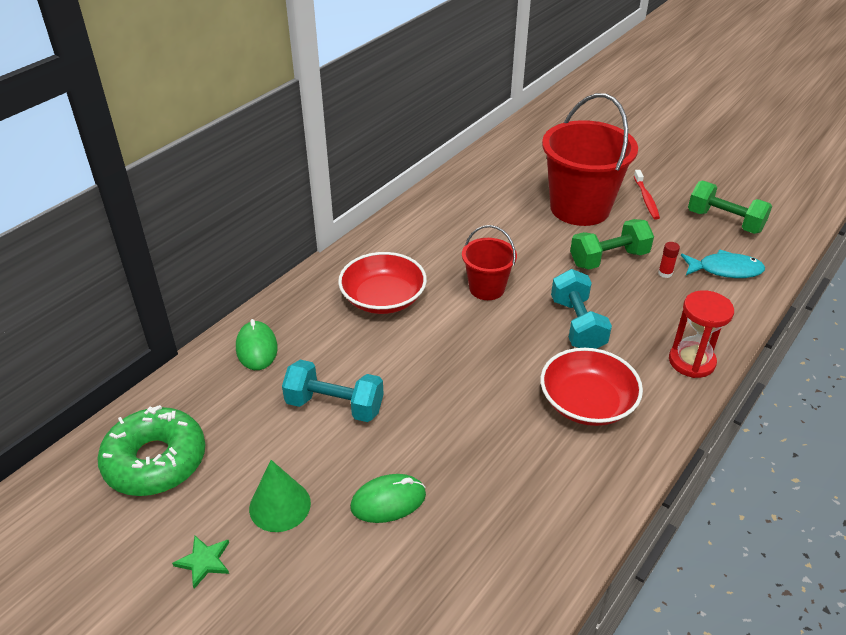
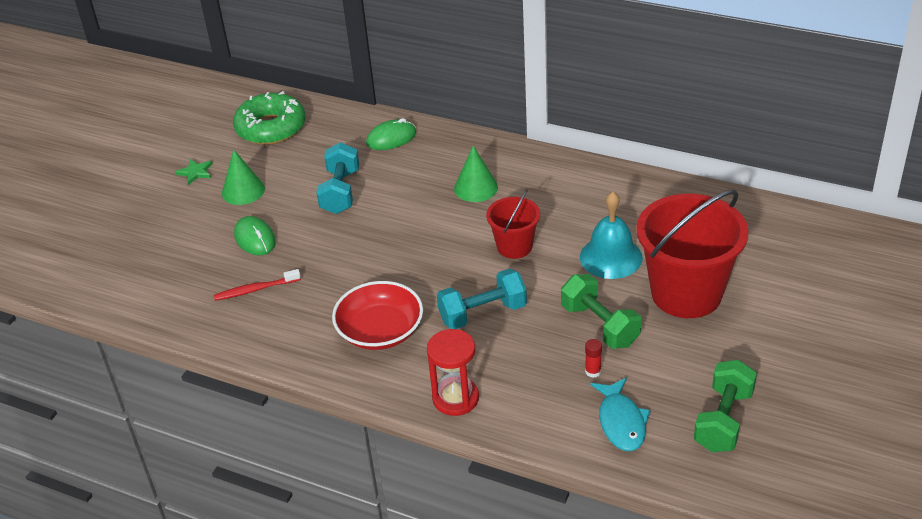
camera: 80 degrees right, 0 degrees up
(383, 298) = (476, 188): red bowl -> green cone
(522, 236) = (611, 257): none -> turquoise bell
(646, 199) = (736, 347): red toothbrush -> red toothbrush (255, 289)

